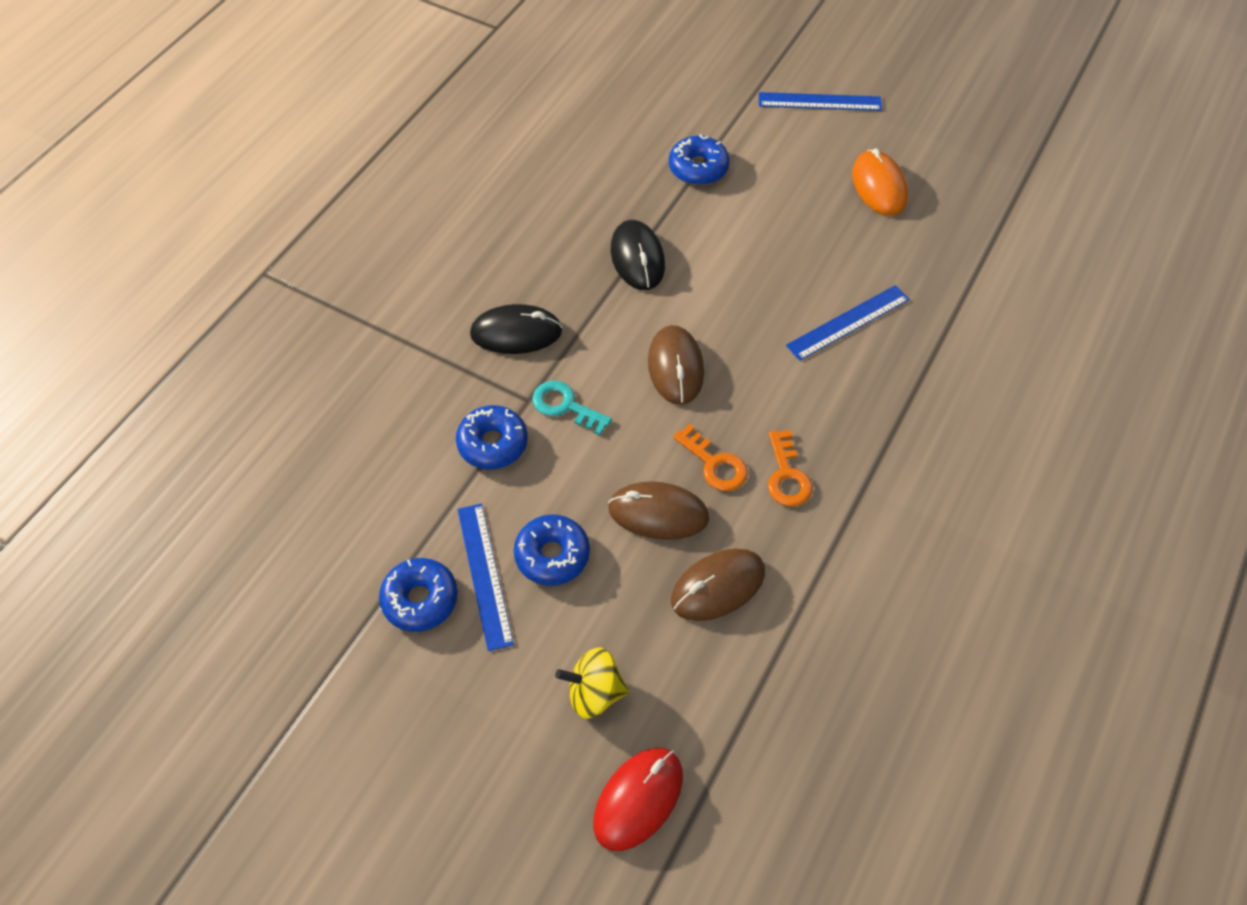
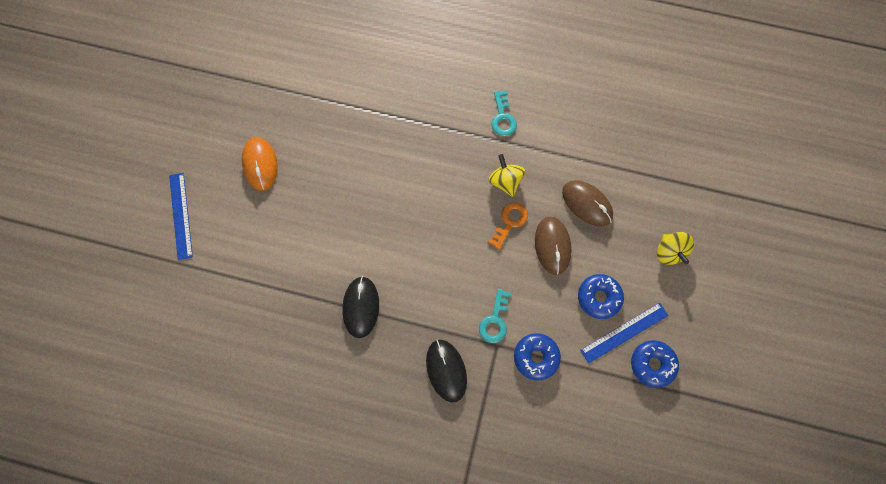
camera: 105 degrees left, 15 degrees up
(637, 258) = (361, 307): black mouse -> black mouse turned 60 degrees counterclockwise
(638, 799) = (714, 216): red mouse -> none
(675, 367) = (446, 260): brown mouse -> none
(698, 168) = (265, 286): blue donut -> none
(787, 475) = (505, 181): orange key -> yellow spinning top
(848, 322) = (383, 166): blue ruler -> none
(879, 186) = (260, 164): orange mouse -> orange mouse turned 75 degrees counterclockwise
(907, 502) = (503, 117): none -> turquoise key

